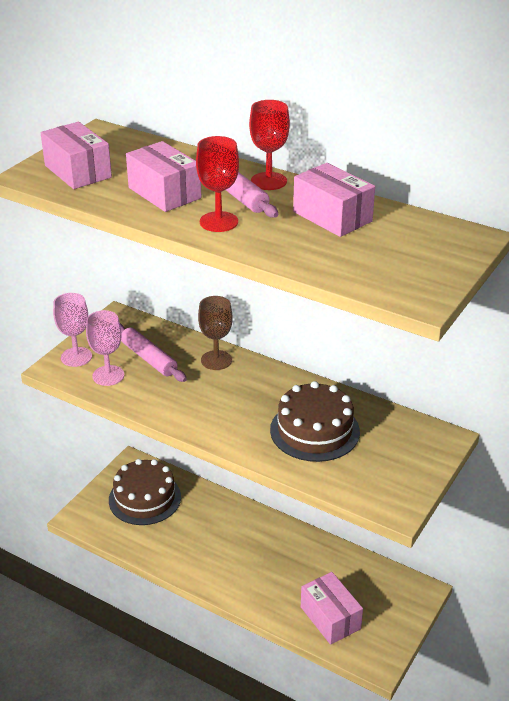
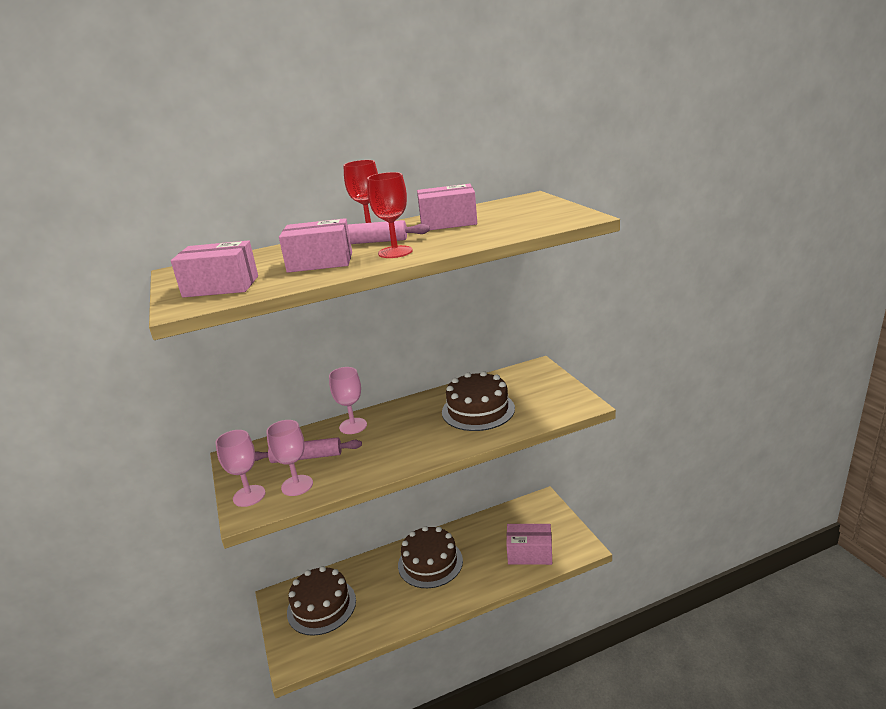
camera: 50 degrees left, 10 degrees down
(216, 360) = (353, 426): brown goblet -> pink goblet
(253, 544) = (430, 562): none -> brown cake

